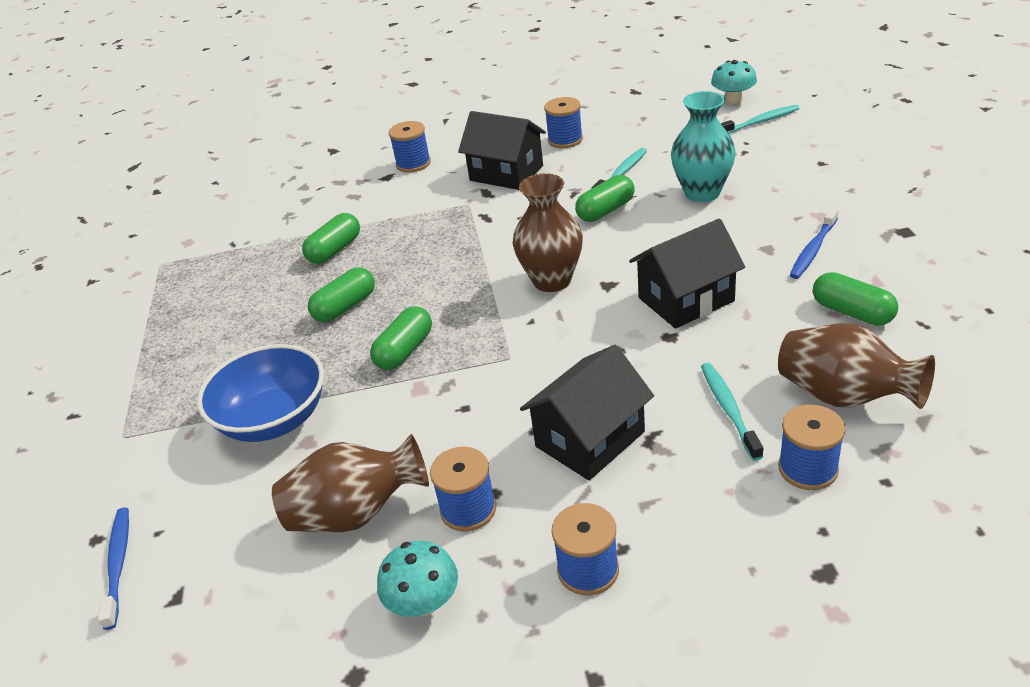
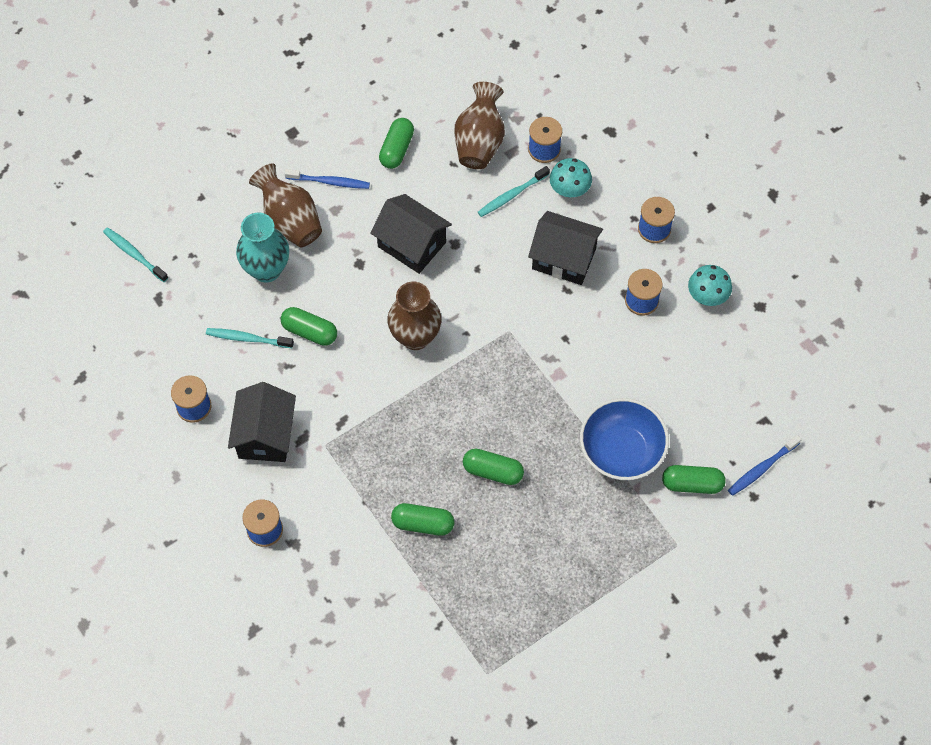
camera: 120 degrees left, 25 degrees up
(356, 514) = (670, 358): brown vase -> brown vase (290, 221)
(405, 350) = (526, 402): green capsule -> green capsule (692, 484)
(733, 99) = (90, 286): turquoise mushroom -> turquoise mushroom (569, 189)

